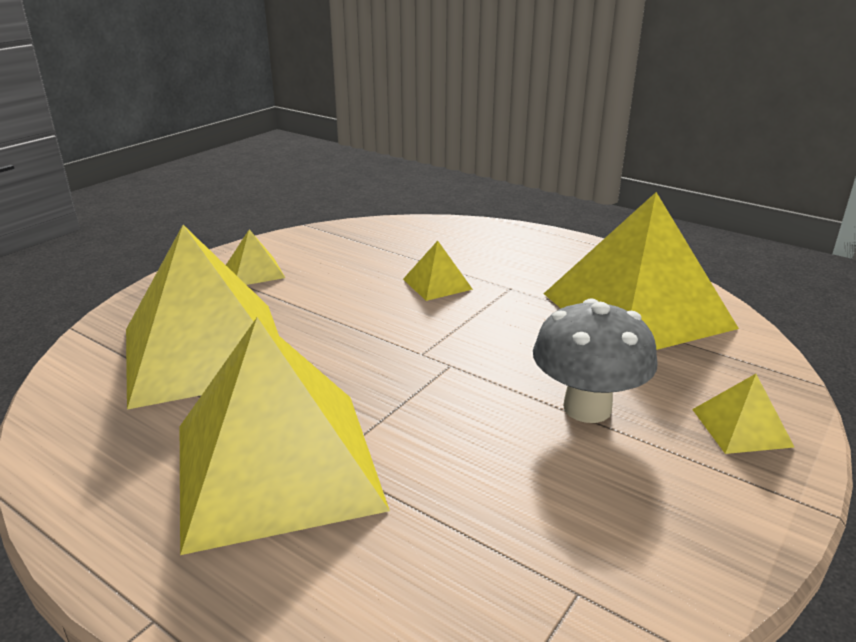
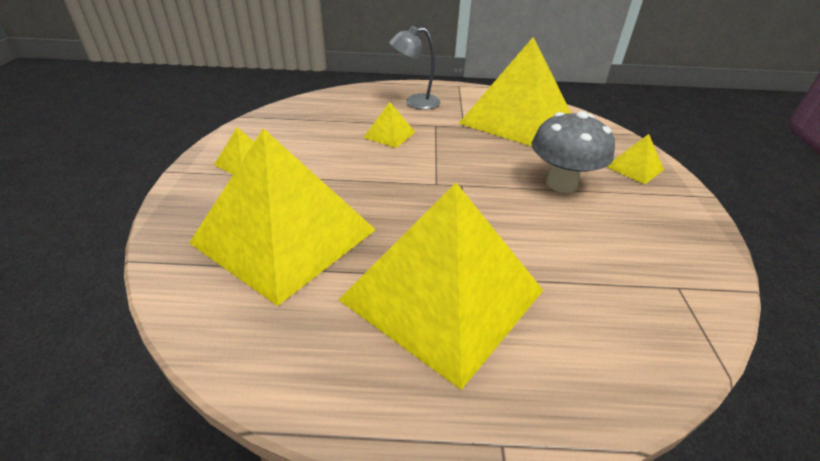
camera: 35 degrees left, 10 degrees up
(518, 255) = (415, 102): none -> grey lamp

